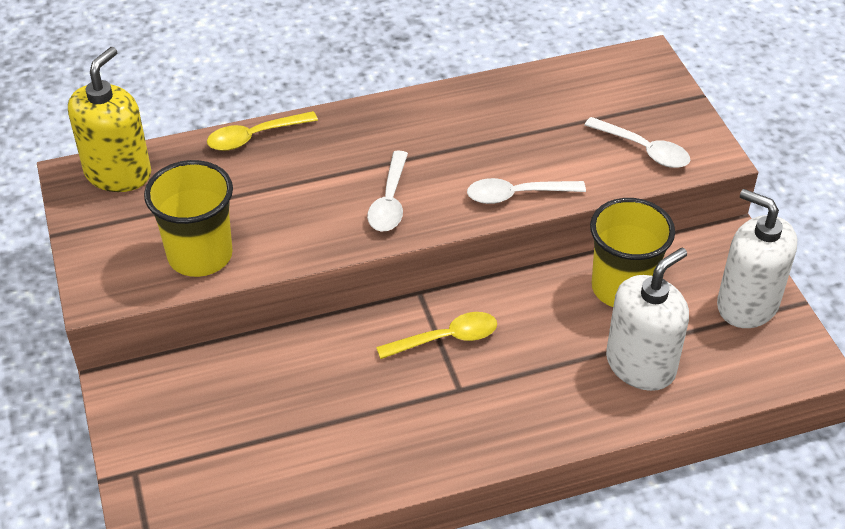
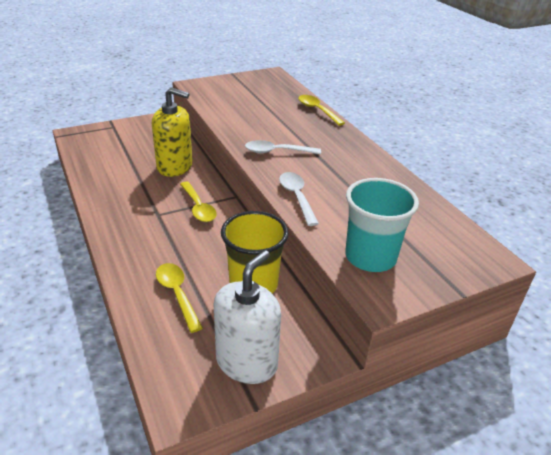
camera: 80 degrees right, 10 degrees down
(118, 173) = (276, 82): yellow soap dispenser -> yellow soap dispenser (175, 167)
(200, 255) = (222, 104): yellow cup -> none
(640, 365) = (177, 294): white soap dispenser -> yellow spoon
(644, 150) = (370, 257): white spoon -> turquoise cup

